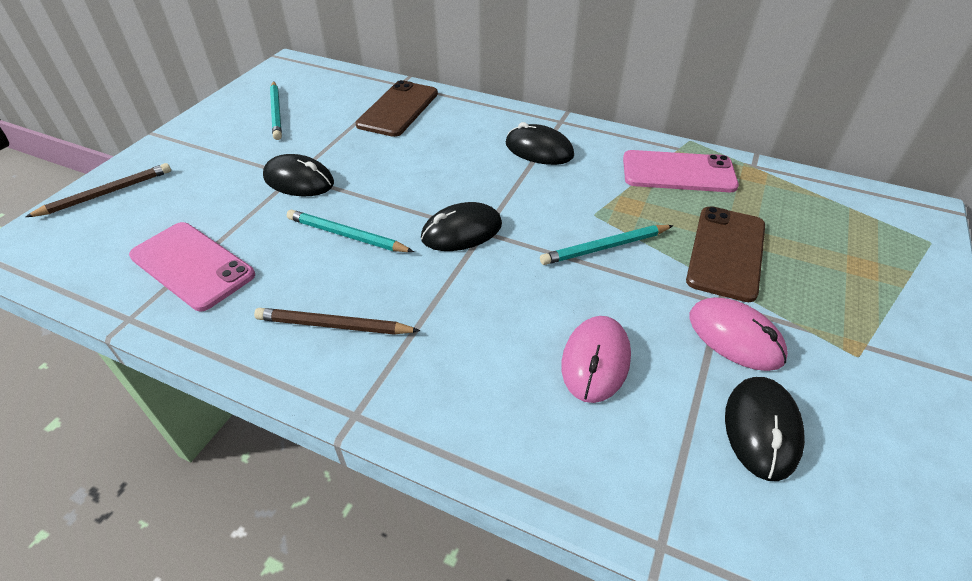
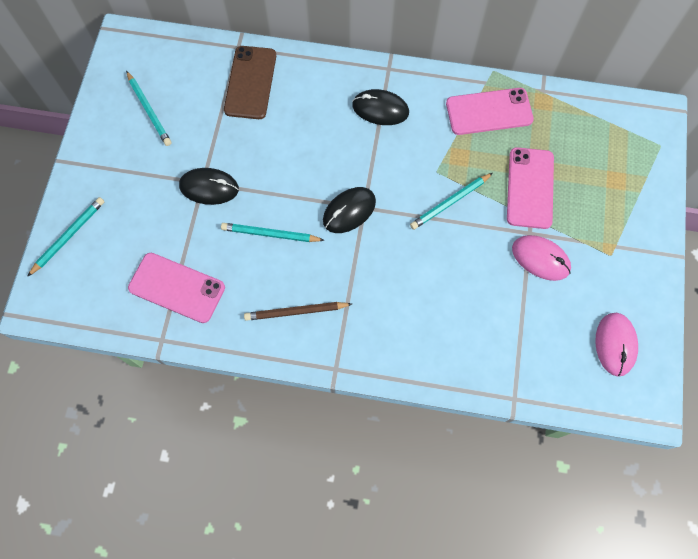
camera: 15 degrees left, 25 degrees up
(106, 193) = (68, 236): brown pencil -> turquoise pencil
(595, 361) = (462, 297): pink mouse -> pink mouse (615, 344)
(726, 253) = (530, 188): brown phone -> pink phone
(761, 429) = (559, 319): black mouse -> none

